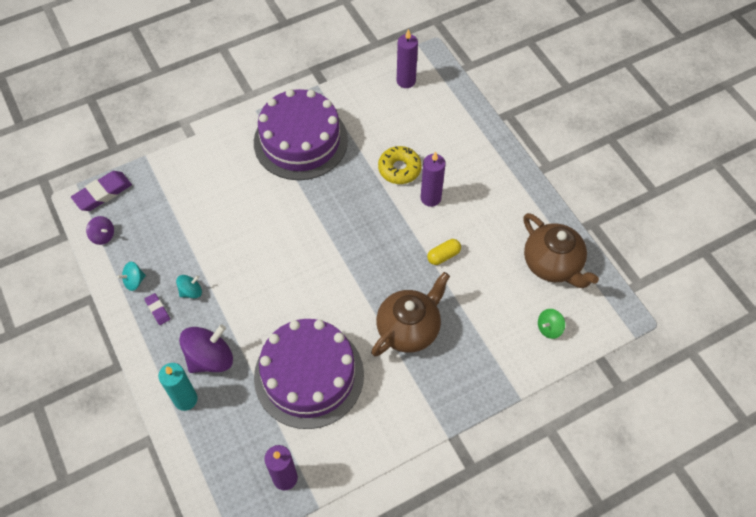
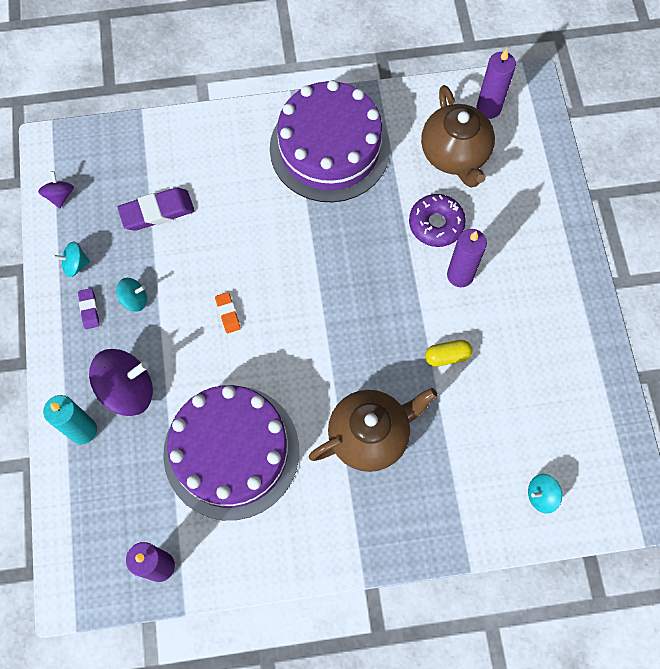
camera: 20 degrees right, 10 degrees up
(103, 193) = (77, 142): purple eraser -> purple eraser (157, 212)
(103, 236) = (60, 196): purple spinning top -> purple spinning top turned 150 degrees counterclockwise
(268, 278) = (228, 314): none -> orange eraser
(399, 169) = (436, 224): yellow donut -> purple donut
(549, 328) = (541, 495): green spinning top -> turquoise spinning top
(552, 264) = (579, 414): brown teapot -> brown teapot (455, 154)

